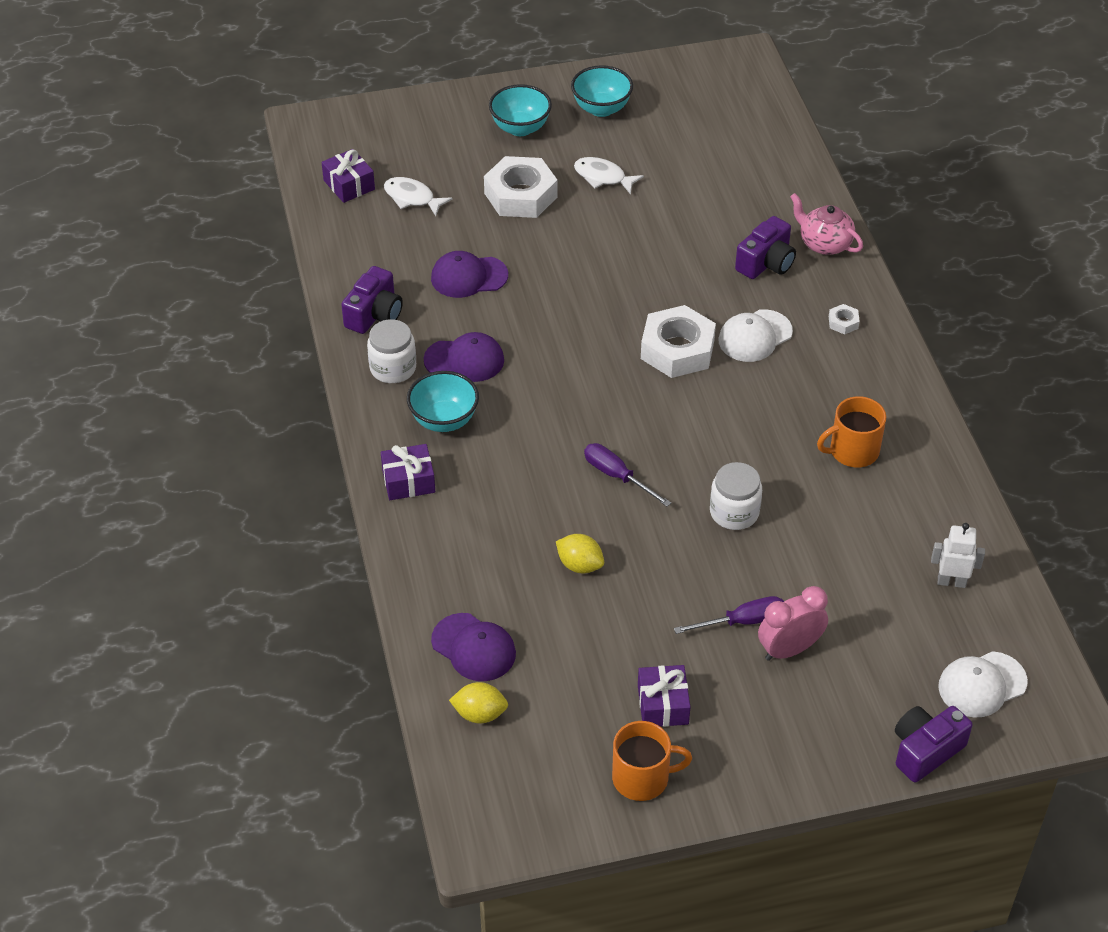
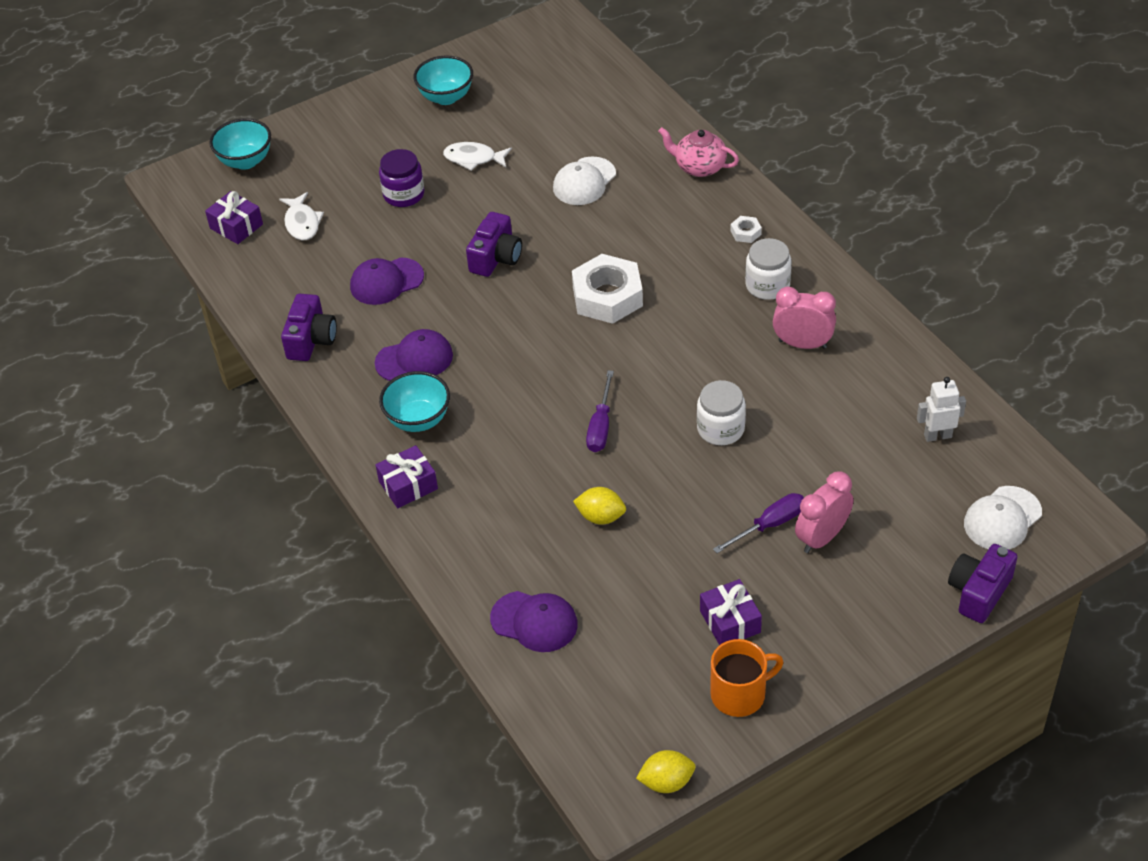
camera: 15 degrees left, 0 degrees up
(393, 368) = (349, 385): white jar -> white jar (767, 285)
(412, 198) = (302, 223): white fish -> white fish turned 120 degrees counterclockwise
(479, 714) = (565, 681): yellow lemon -> yellow lemon (666, 782)
(520, 128) = (378, 133): turquoise bowl -> turquoise bowl (245, 161)
(520, 195) = (404, 194): white nut -> purple jar
(617, 476) = (600, 426): purple screwdriver -> purple screwdriver turned 105 degrees counterclockwise
(754, 336) = (672, 266): white cap -> white cap (584, 181)
(766, 263) = (655, 197): purple camera -> purple camera (496, 258)
(853, 451) = (802, 344): orange mug -> pink clock

